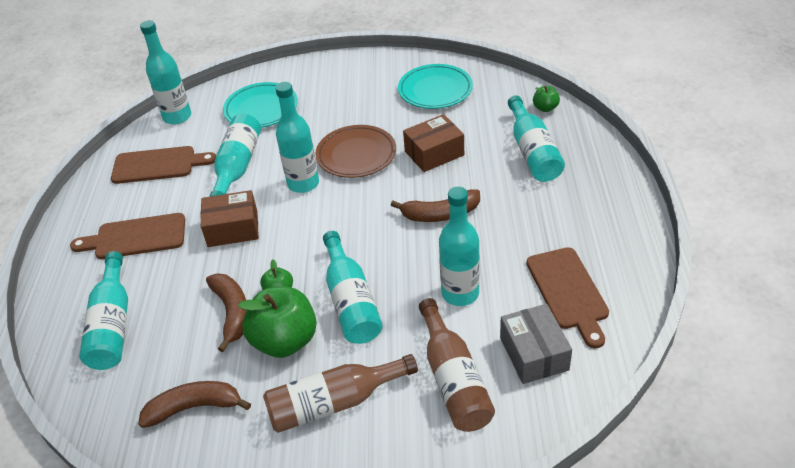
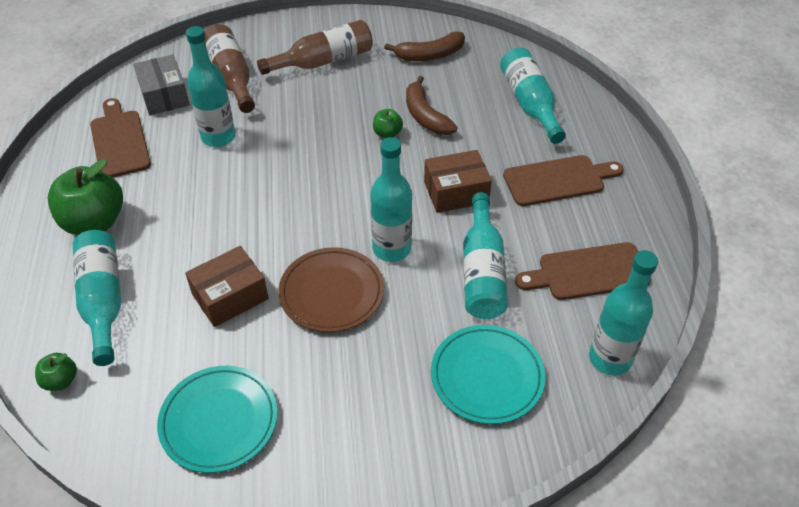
camera: 170 degrees right, 5 degrees up
(285, 341) = (371, 97): green apple -> green apple (94, 222)
(351, 301) = (318, 128): turquoise bottle -> none
(440, 214) = (229, 213): brown banana -> none

